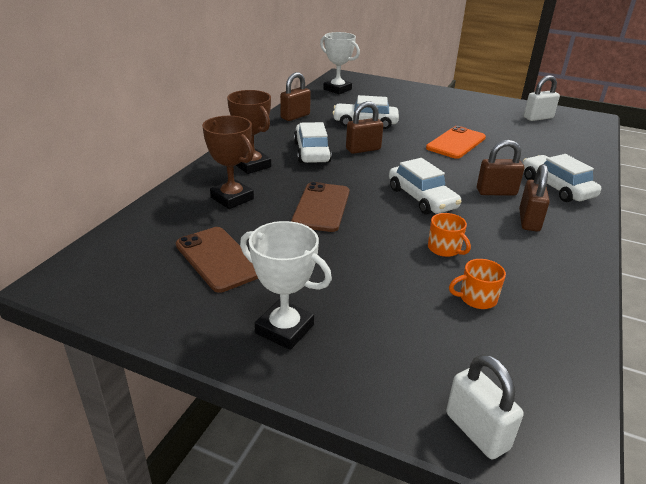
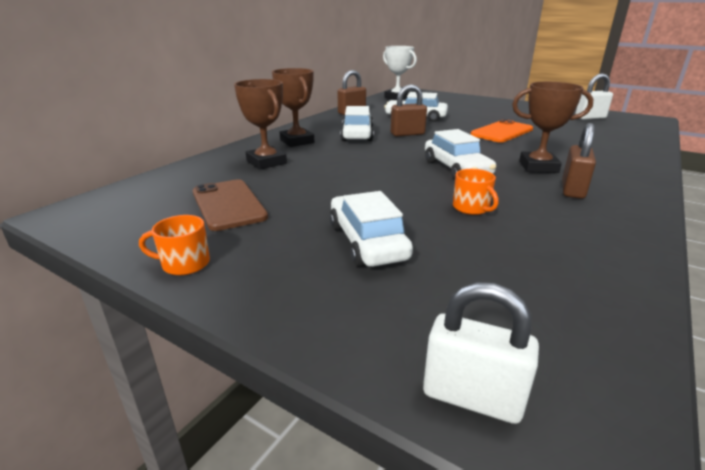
camera: 10 degrees right, 5 degrees down
(284, 329) = (266, 266): white trophy -> none
(321, 207) = (350, 171): brown phone -> none
(476, 298) = (500, 252): orange mug -> orange mug (184, 264)
(476, 431) = (472, 397): white padlock -> white padlock turned 45 degrees counterclockwise
(496, 192) = (538, 167): brown padlock -> brown trophy
(556, 187) = (606, 165): white car -> white car (367, 242)

